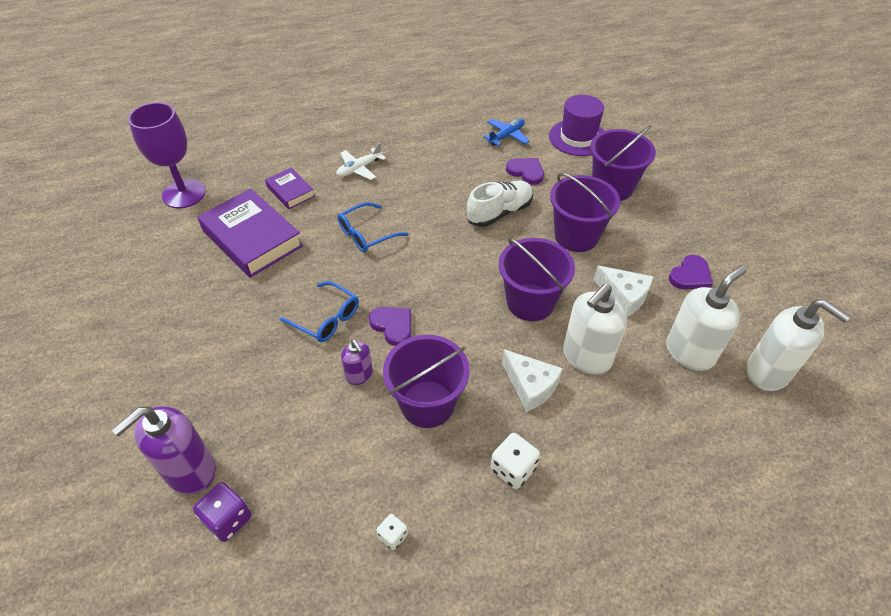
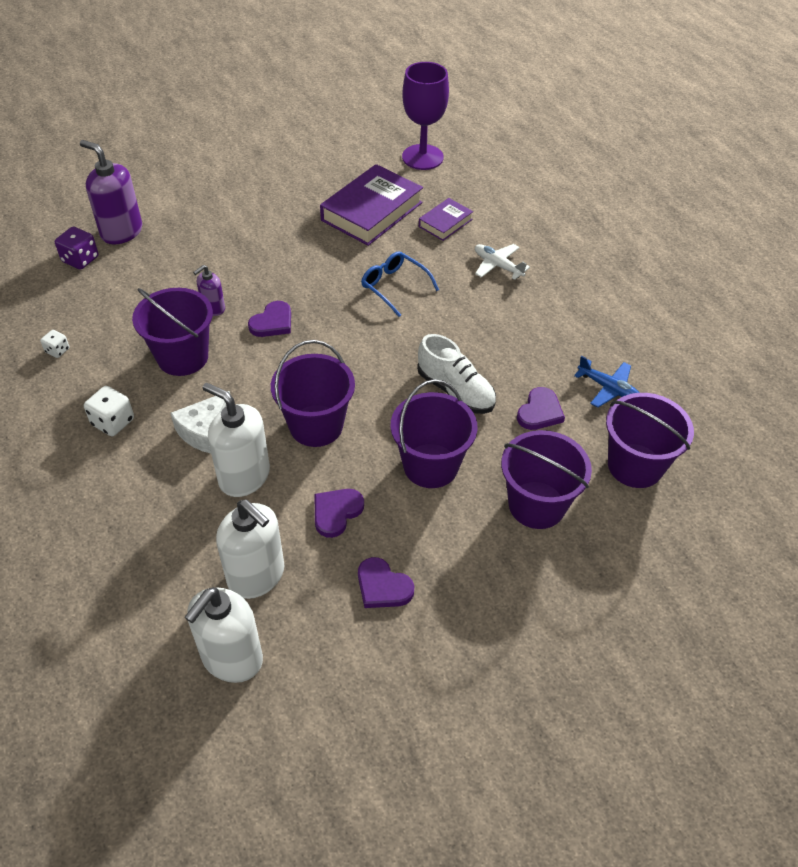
camera: 80 degrees right, 0 degrees up
(326, 318) = (277, 277): blue glasses -> none
(578, 138) = (635, 465): purple hat -> purple bucket
(623, 296) = (336, 512): white cheese -> purple heart

